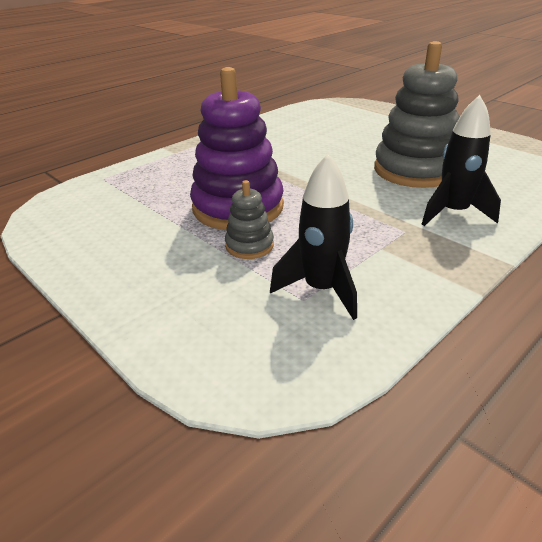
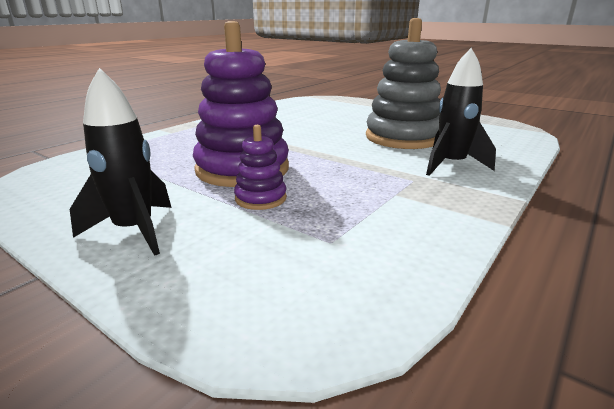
camera: 10 degrees left, 10 degrees down
(249, 245) = (260, 198): grey stacking toy -> purple stacking toy
(321, 290) = (347, 232): black rocket -> black rocket (134, 231)

